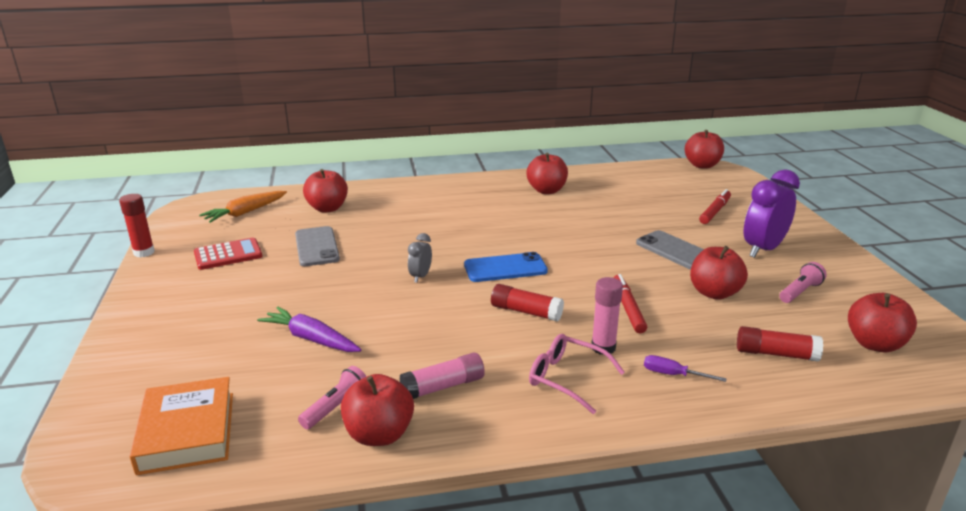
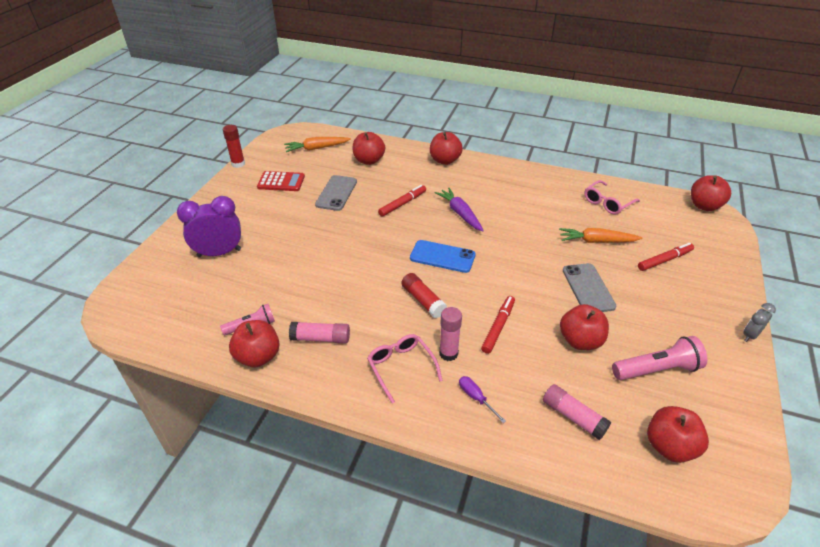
camera: 30 degrees right, 15 degrees up
(187, 432) = (168, 308): orange book -> none
(311, 339) = (276, 268): purple carrot -> purple carrot (460, 213)
(410, 236) = (402, 204): none -> red marker
(420, 276) = (380, 243): grey clock -> grey clock (750, 335)
(546, 190) = (539, 192): red apple -> red apple (445, 160)
(619, 183) = (607, 203): none -> pink glasses
(642, 214) = (596, 241): none -> orange carrot
(763, 249) = (668, 315): purple clock -> purple clock (219, 253)
(776, 354) = (573, 417): red glue stick -> pink glue stick
(800, 292) = (656, 369): pink flashlight -> pink flashlight, size x1.58

